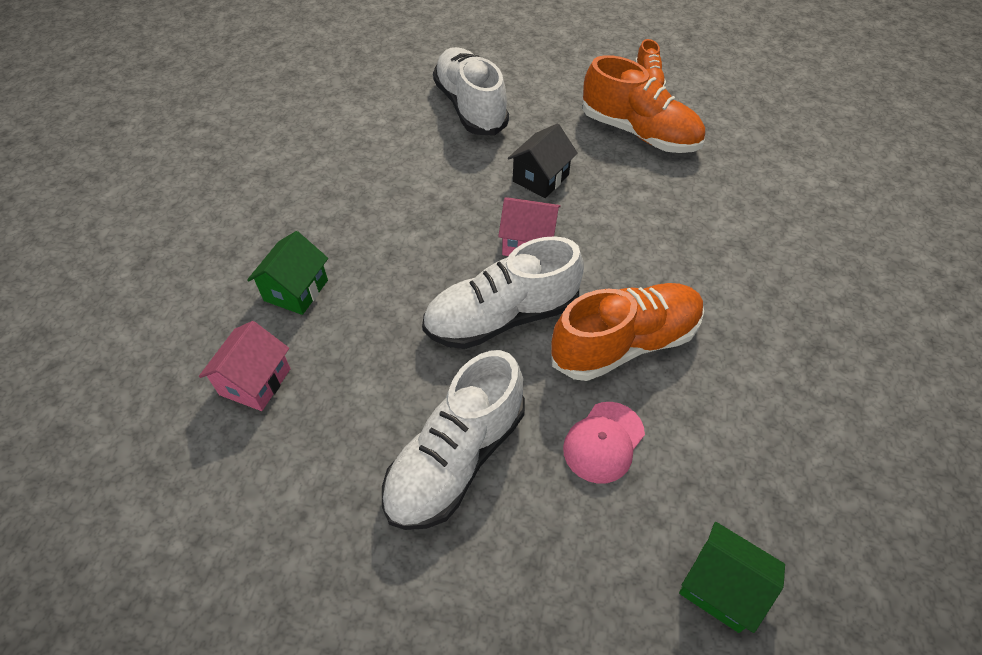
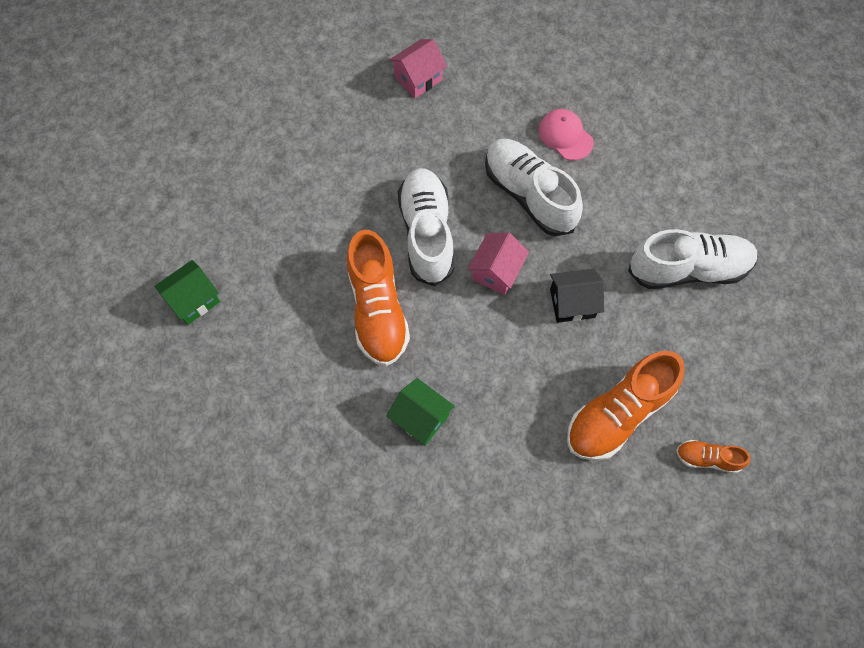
camera: 105 degrees right, 15 degrees up
(255, 381) = (418, 78): pink house -> pink house turned 75 degrees counterclockwise
(296, 290) = (490, 107): green house -> green house (420, 418)
(456, 459) = (324, 180): white shoe -> white shoe (529, 195)
(540, 178) = (572, 303): black house -> black house turned 60 degrees counterclockwise
(603, 442) = (306, 268): pink cap -> pink cap (565, 136)

